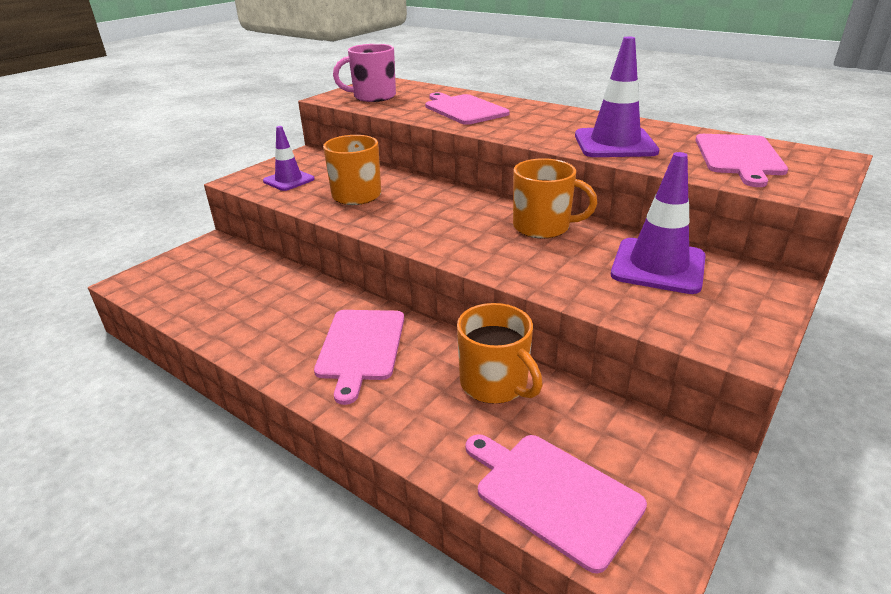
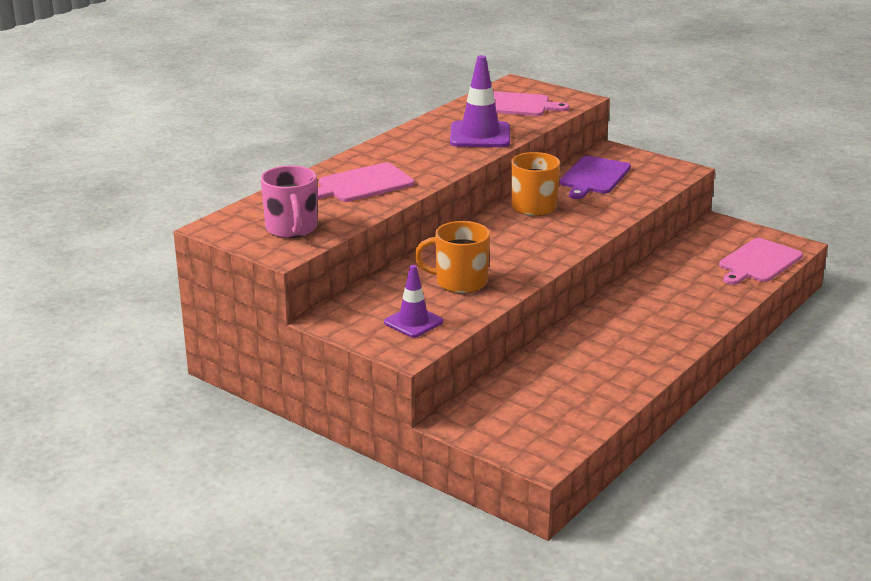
camera: 90 degrees left, 5 degrees down
(361, 347) = (639, 322): pink cutting board -> none
(495, 384) = (671, 273): orange mug -> none
(658, 266) = (594, 177): purple traffic cone -> purple cutting board

